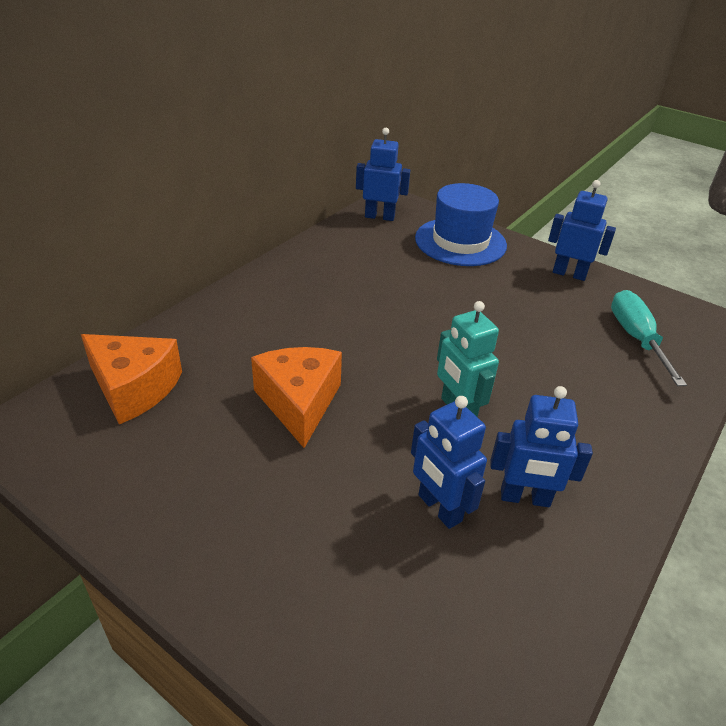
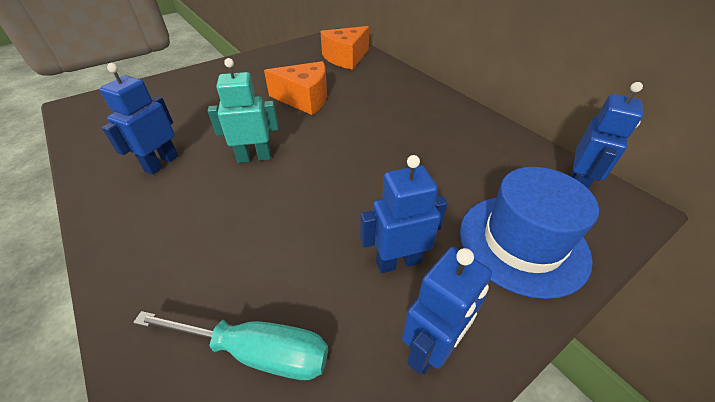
camera: 110 degrees right, 5 degrees up
(439, 508) = (189, 129): blue robot -> blue robot (398, 261)

